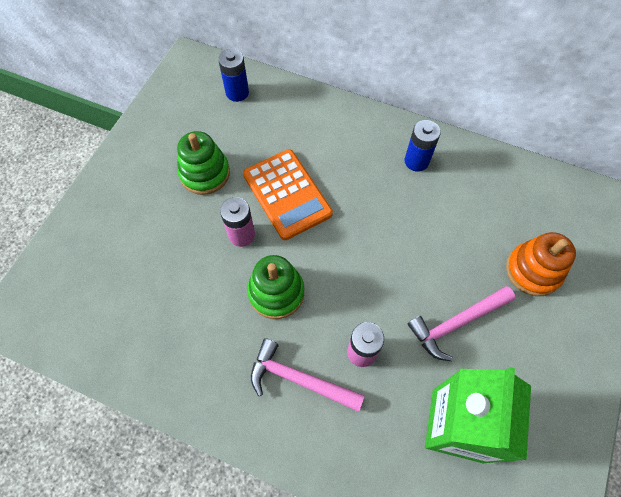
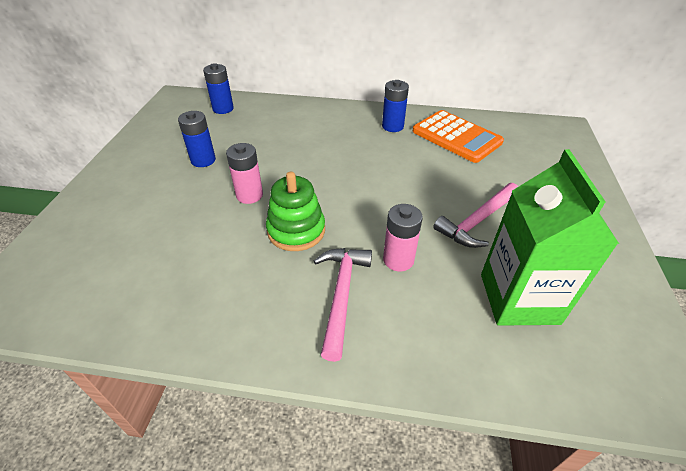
camera: 15 degrees left, 20 degrees down
(205, 173) = (203, 160): green stacking toy -> blue battery
(287, 194) = (286, 162): orange calculator -> orange calculator (456, 137)
(299, 379) = (342, 295): pink hammer -> pink hammer turned 90 degrees clockwise
(533, 270) = (523, 175): orange stacking toy -> none

